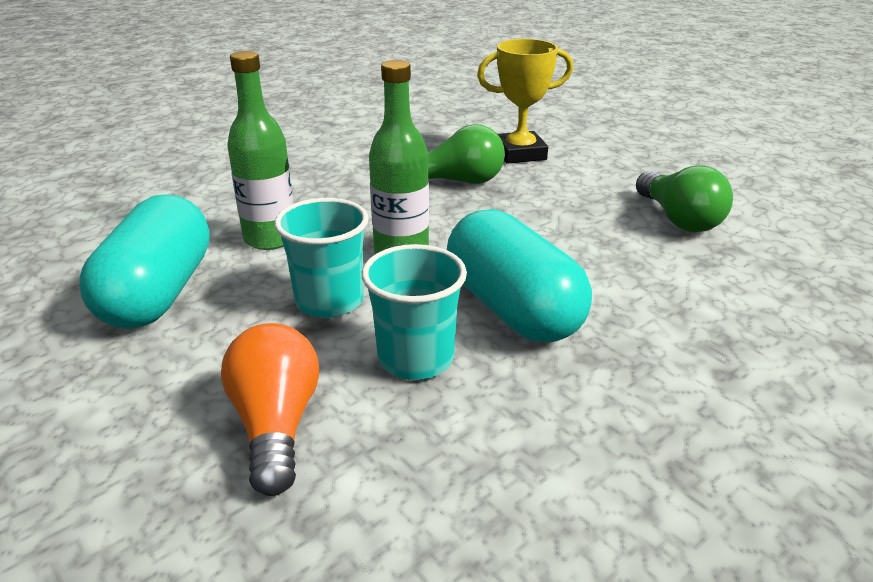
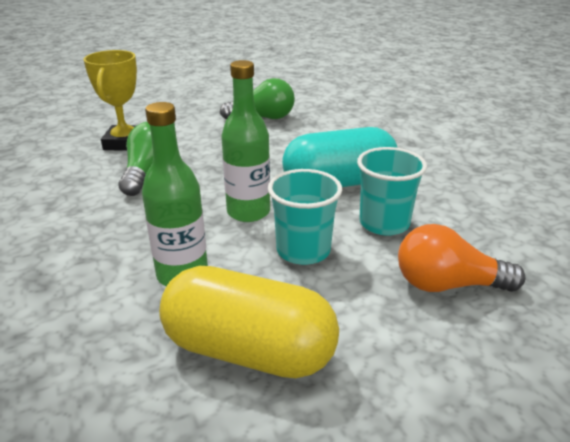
camera: 75 degrees left, 0 degrees up
(158, 293) = (249, 350): turquoise capsule -> yellow capsule

